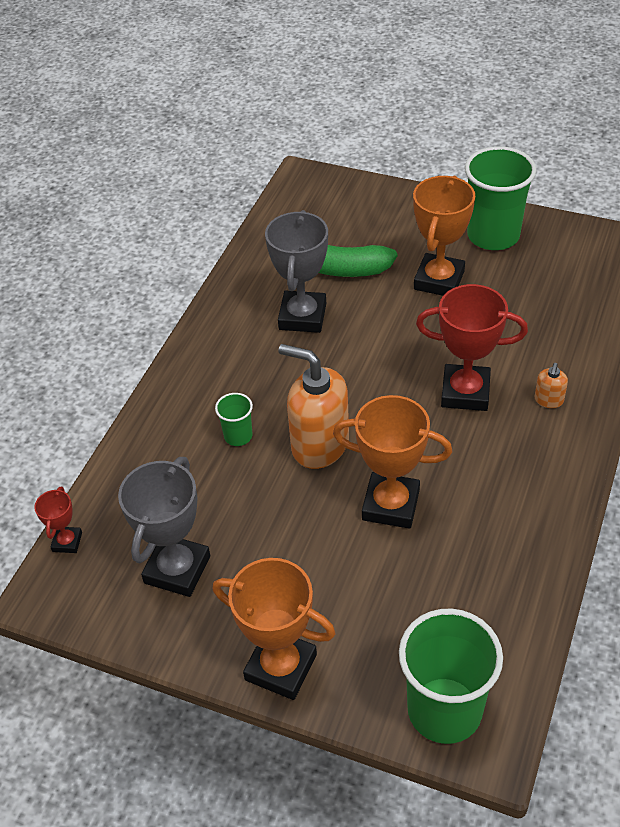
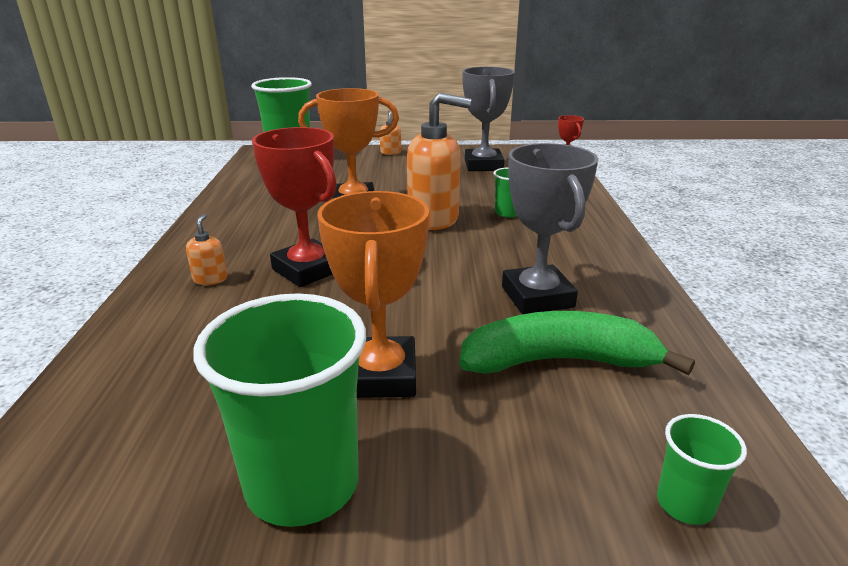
camera: 155 degrees right, 20 degrees down
(281, 667) = (390, 152): orange trophy -> orange soap dispenser
(335, 194) = (685, 504): none -> green cup
(465, 392) = (307, 270): red trophy -> red trophy turned 60 degrees clockwise

